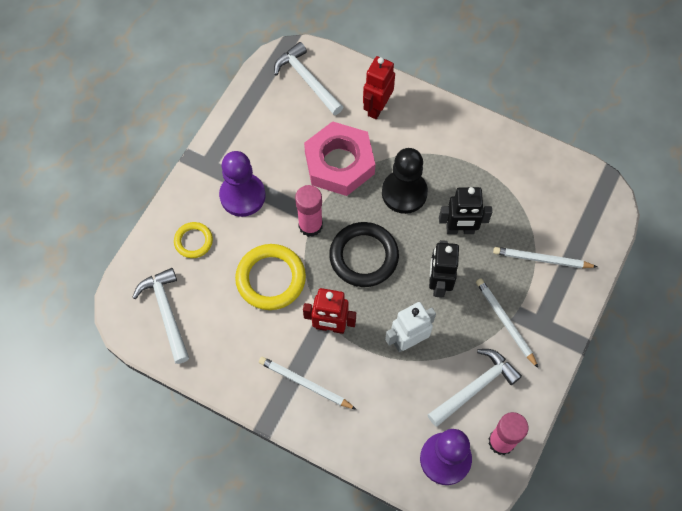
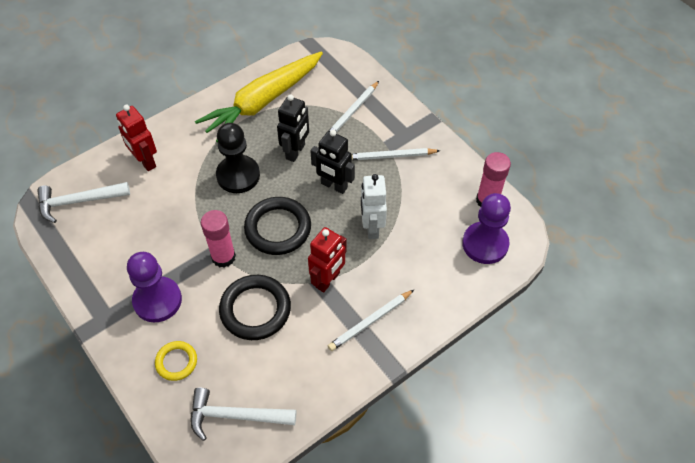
camera: 65 degrees left, 10 degrees down
(271, 279) = (255, 309): yellow ring -> black ring
(339, 163) = (178, 210): pink nut -> none
(475, 387) = (435, 199): white hammer -> none
(504, 170) = (263, 102): none -> yellow carrot

